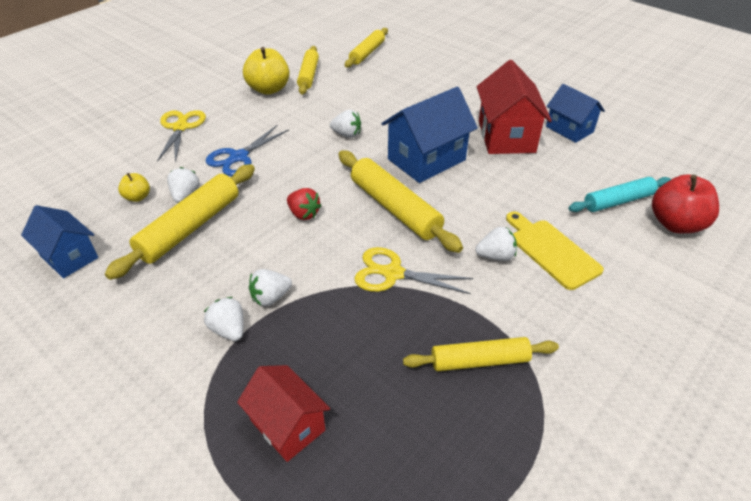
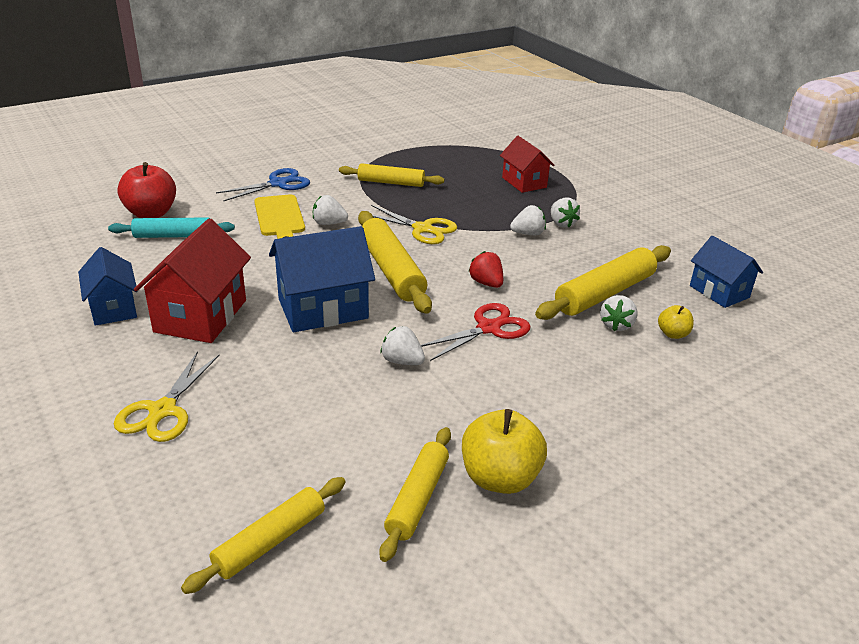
camera: 165 degrees left, 10 degrees down
(180, 127) = (646, 425): yellow scissors -> yellow scissors (163, 410)
(239, 157) = (554, 358): blue scissors -> blue scissors (278, 184)
(292, 170) = (488, 328): none -> red scissors

